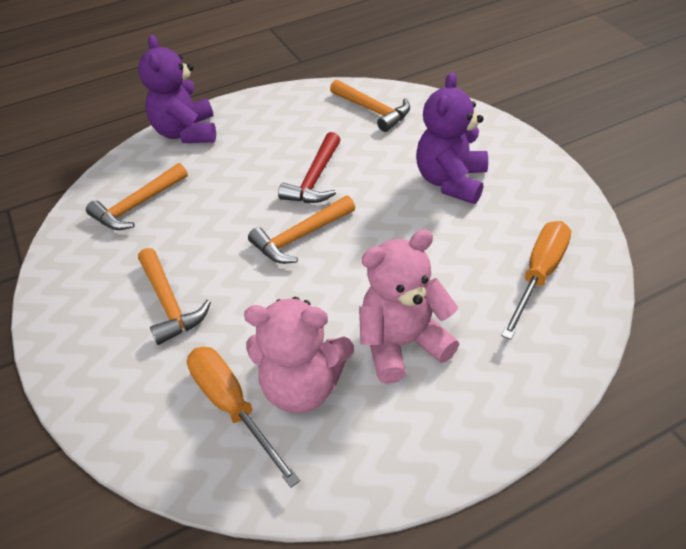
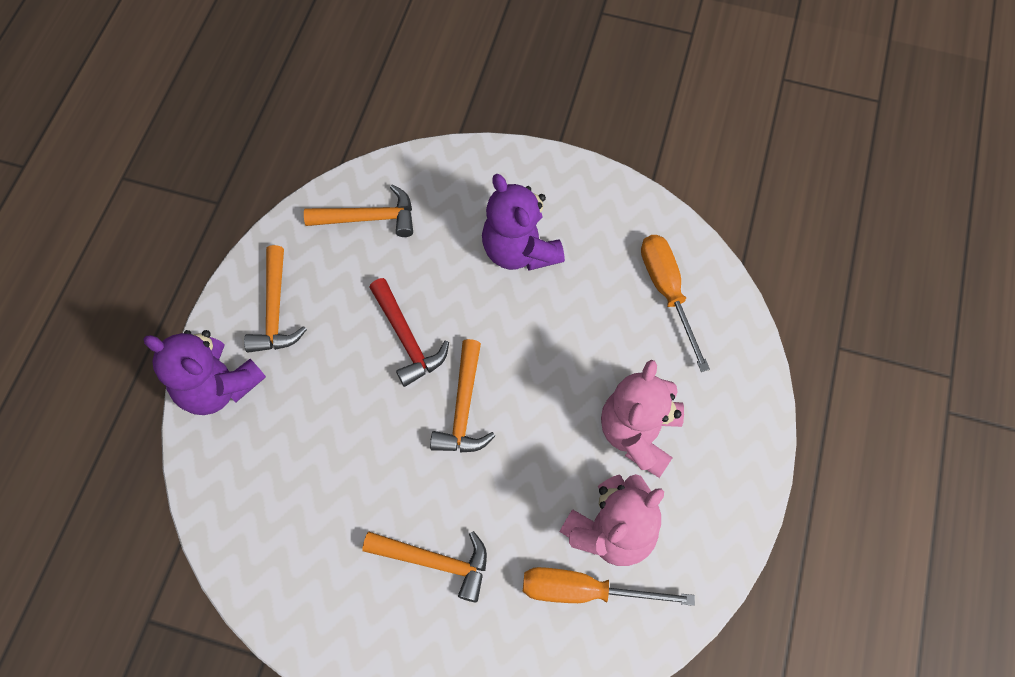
camera: 50 degrees left, 20 degrees up
(138, 205) = (281, 502): orange hammer -> orange hammer (275, 310)

